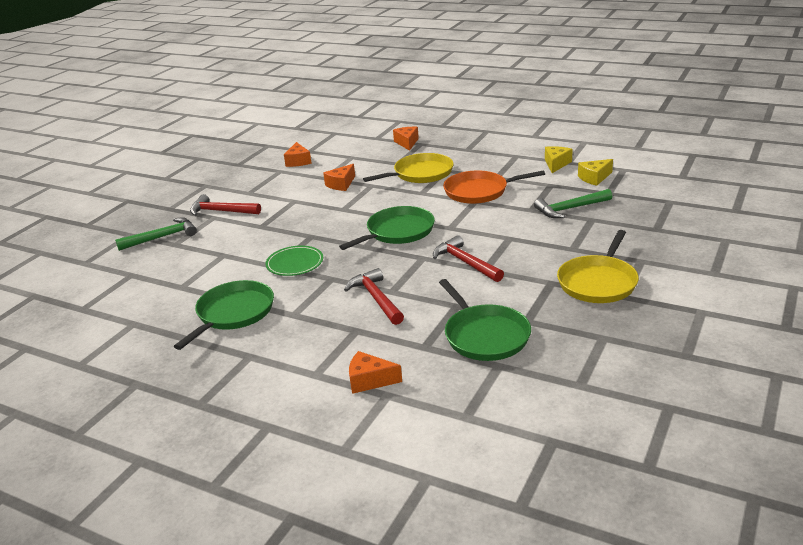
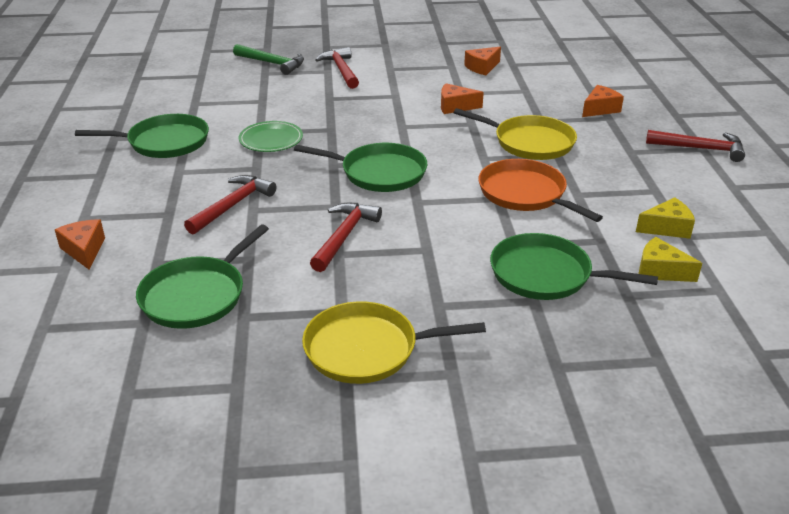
camera: 55 degrees right, 5 degrees up
(486, 131) = (700, 149): none -> red hammer
(570, 209) = (546, 275): green hammer -> green pan

